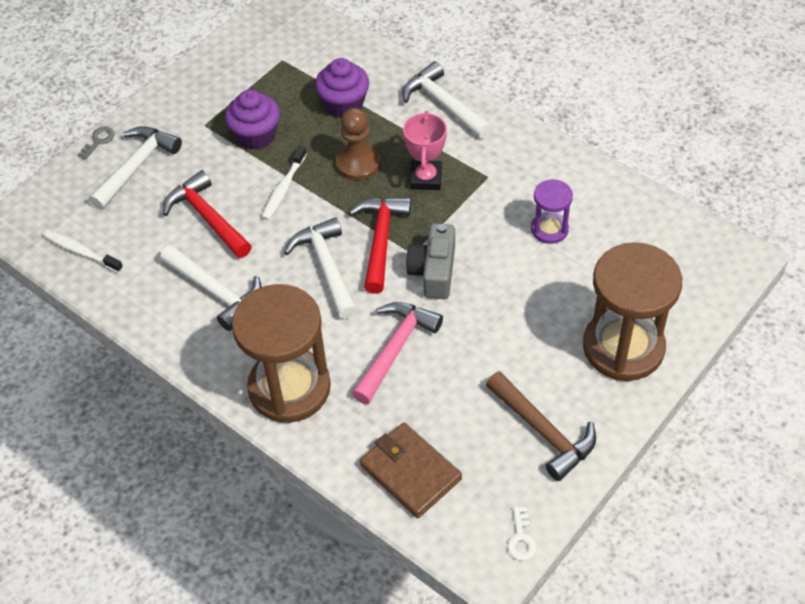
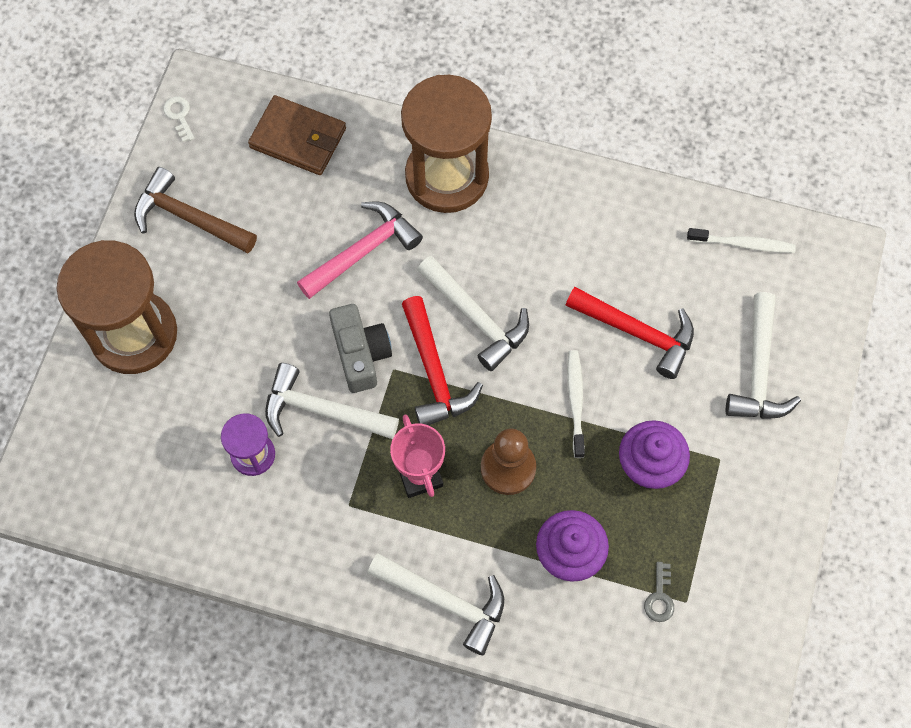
camera: 155 degrees right, 15 degrees up
(99, 141) = (826, 389): grey key -> grey key (659, 597)
(215, 291) = (575, 249): white hammer -> white hammer (322, 411)
(395, 349) = (363, 251): pink hammer -> pink hammer turned 135 degrees counterclockwise

